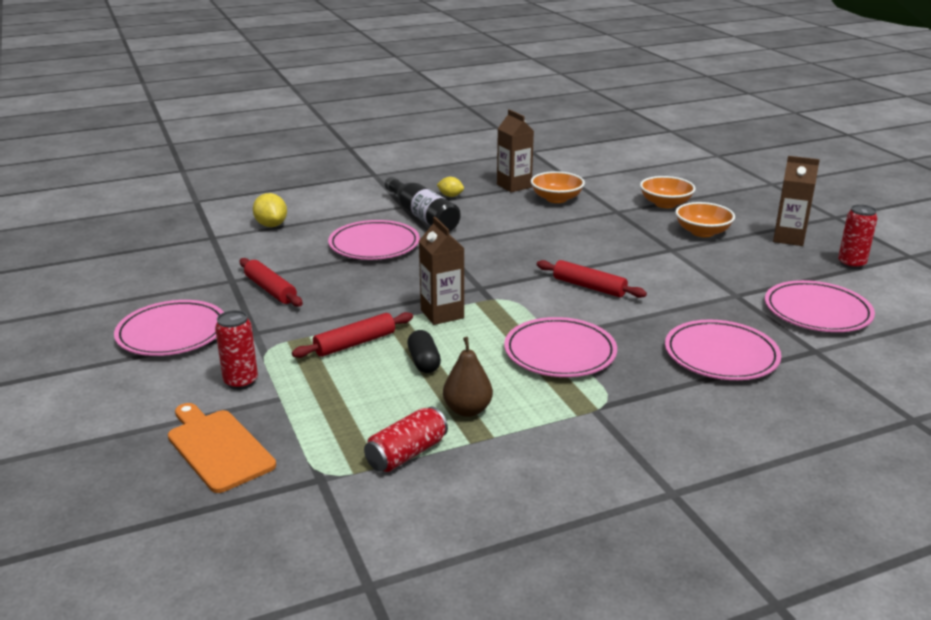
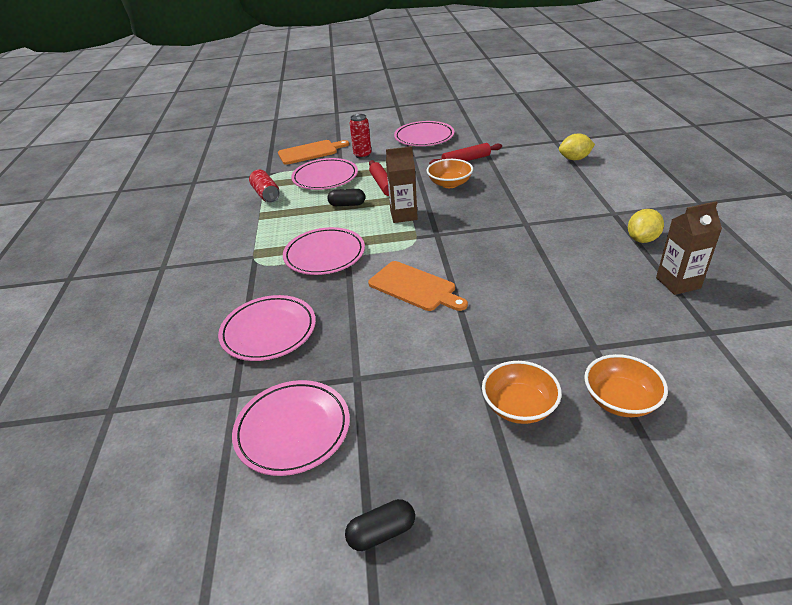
camera: 110 degrees right, 10 degrees up
(374, 245) = (529, 196): pink plate -> pink plate (325, 177)
(422, 216) = (588, 220): black bottle -> none
(450, 196) = (642, 239): yellow lemon -> yellow lemon, size x1.54
(467, 410) = (288, 214): brown pear -> none
(556, 199) = (636, 307): orange bowl -> orange bowl (449, 184)
(589, 287) = (415, 287): red rolling pin -> orange cutting board
(788, 238) = (481, 495): brown carton -> none
(851, 264) = (381, 533): red can -> black capsule

